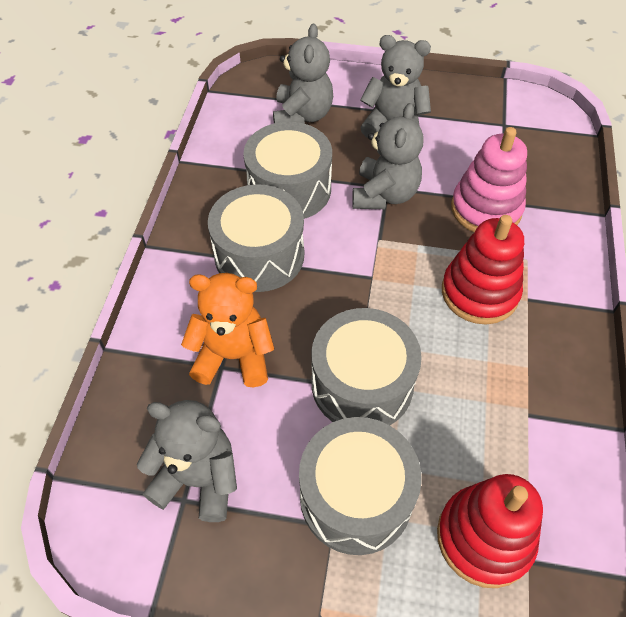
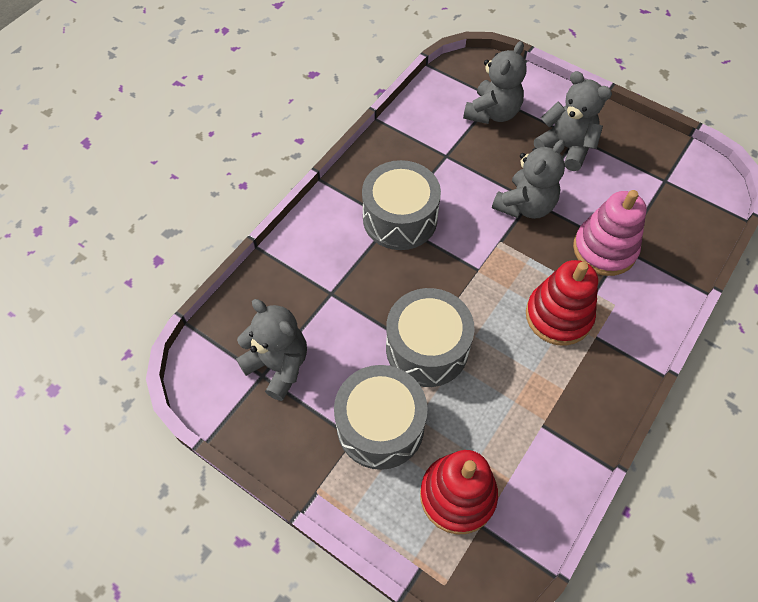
camera: 25 degrees right, 5 degrees up
(233, 356) = (343, 289): orange teddy bear -> none
(289, 189) = (450, 173): grey drum -> none

